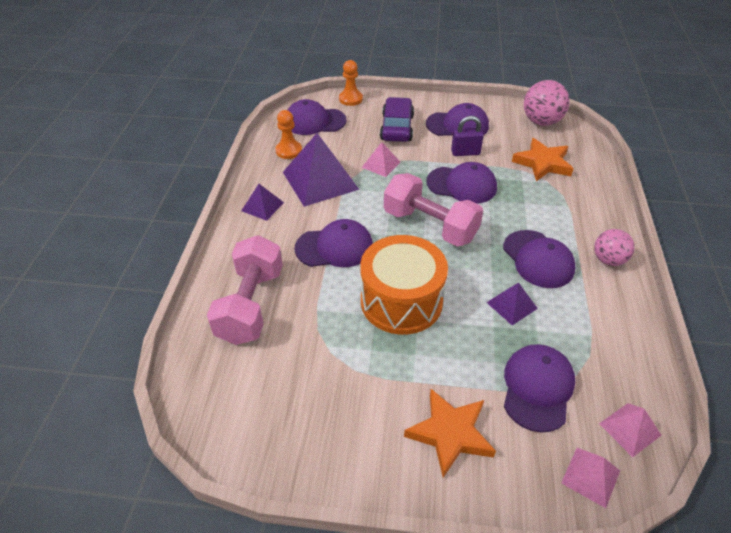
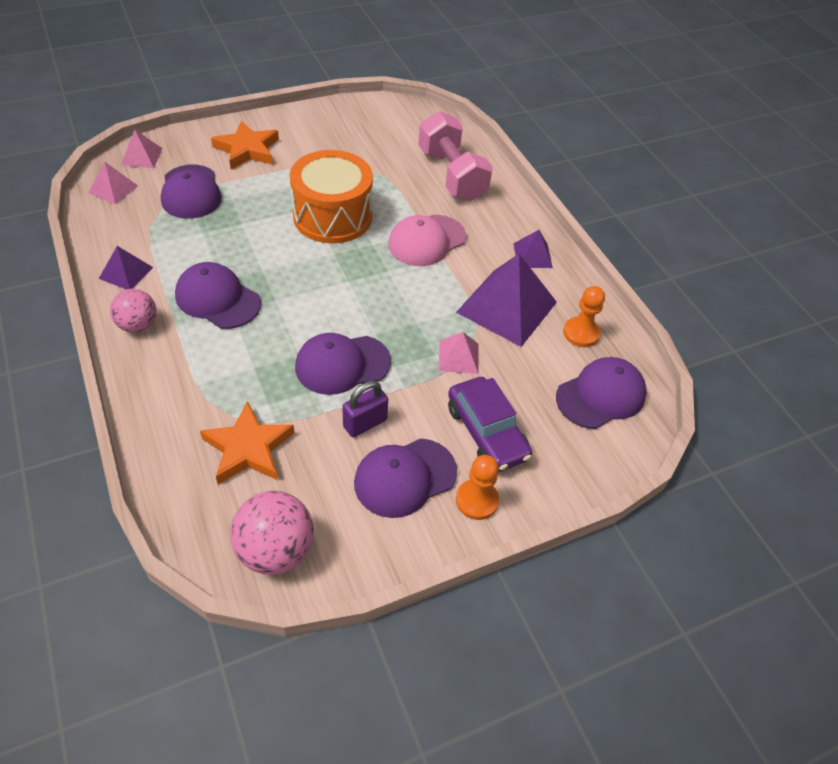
camera: 145 degrees right, 5 degrees up
(334, 247) = (426, 241): purple cap -> pink cap
(350, 99) = (598, 466): orange pawn -> orange pawn (477, 500)
(430, 225) = (349, 296): pink dumbbell -> none
(511, 305) = (231, 245): purple pyramid -> purple pyramid (126, 273)

